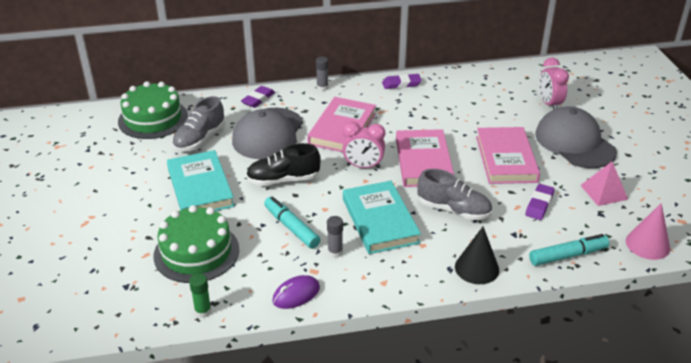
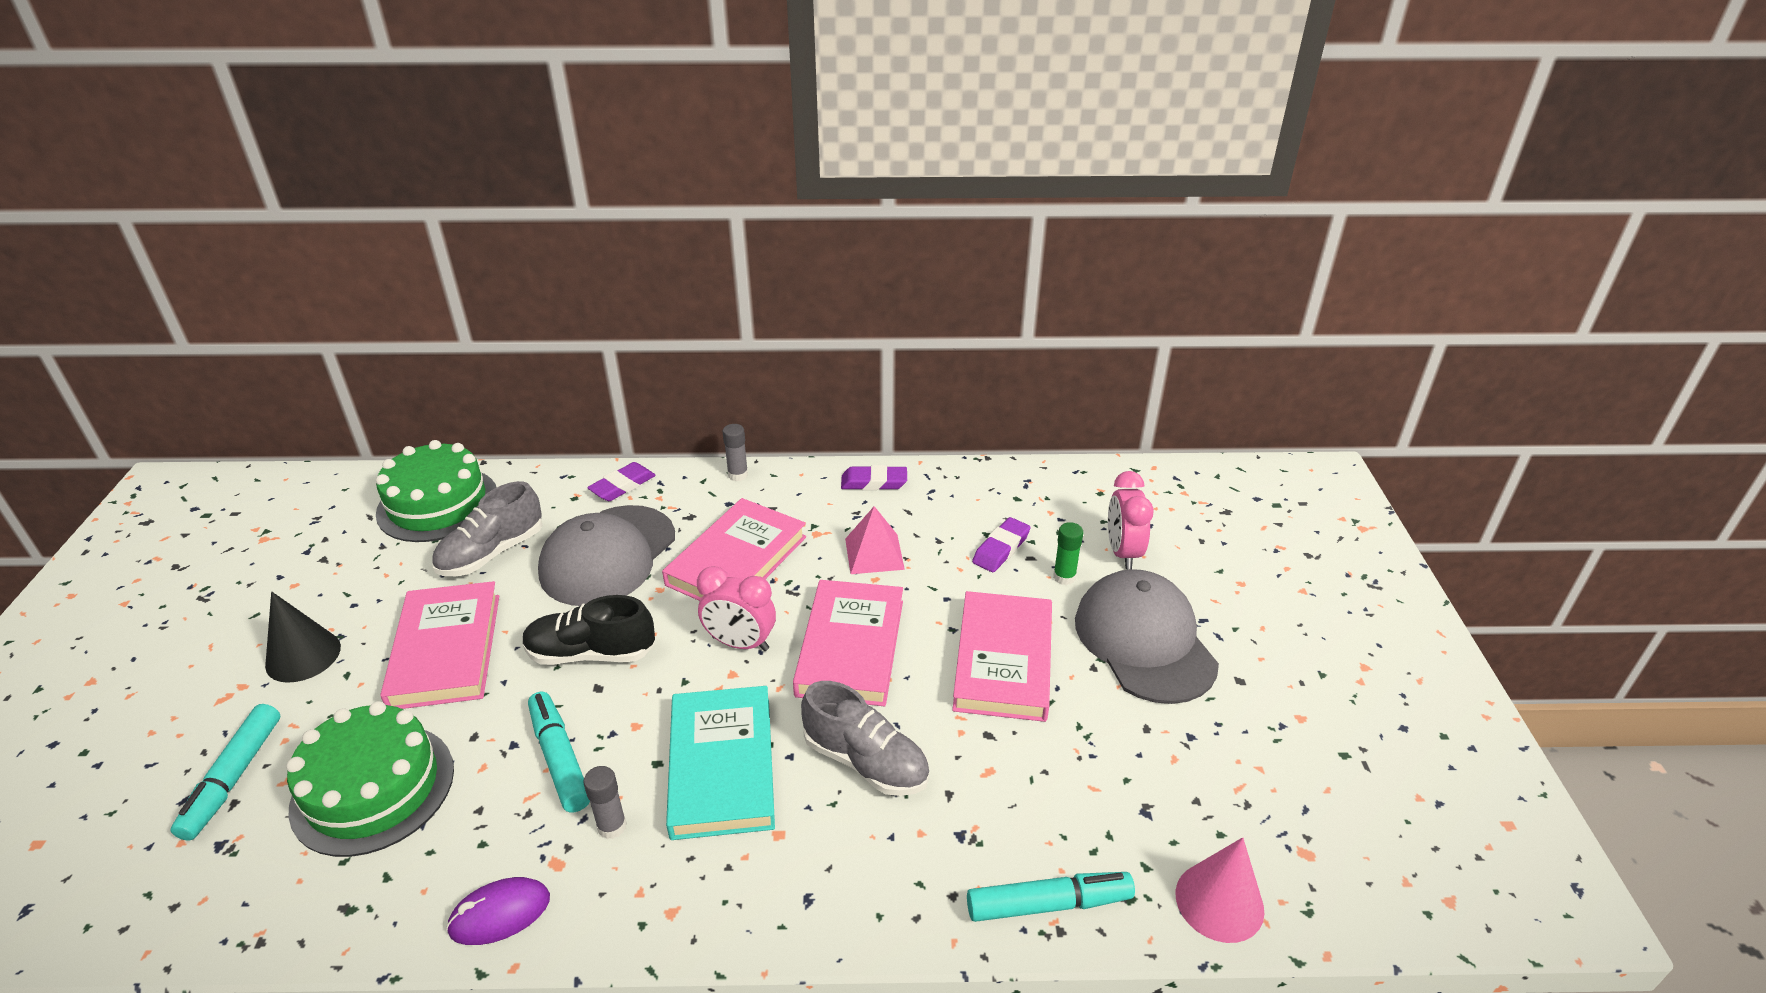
camera: 10 degrees right, 0 degrees up
(115, 257) = (234, 778): none -> turquoise marker
(200, 187) = (446, 650): turquoise book -> pink book
(203, 311) = (319, 926): green glue stick -> green glue stick (1064, 577)
(477, 268) = (859, 906): black cone -> black cone (303, 656)
(539, 204) = (1032, 772): purple eraser -> purple eraser (1001, 549)
(603, 192) = (1166, 761): pink pyramid -> pink pyramid (874, 553)

